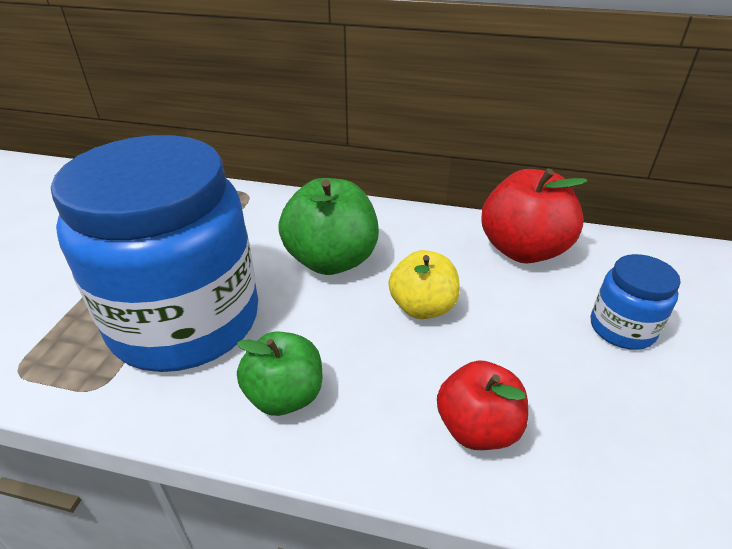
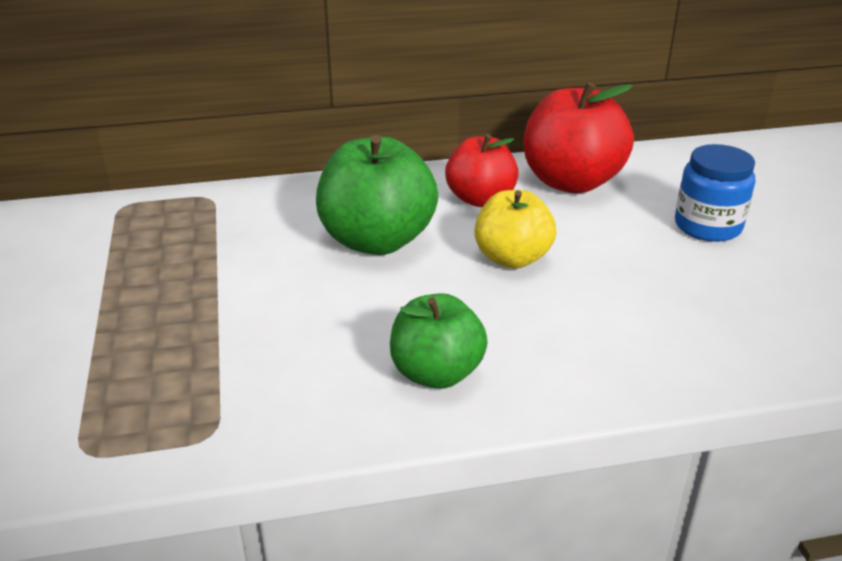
camera: 25 degrees left, 5 degrees down
(185, 320) = (256, 342): blue jar -> none
(477, 428) = (641, 340): red apple -> red apple (480, 199)

